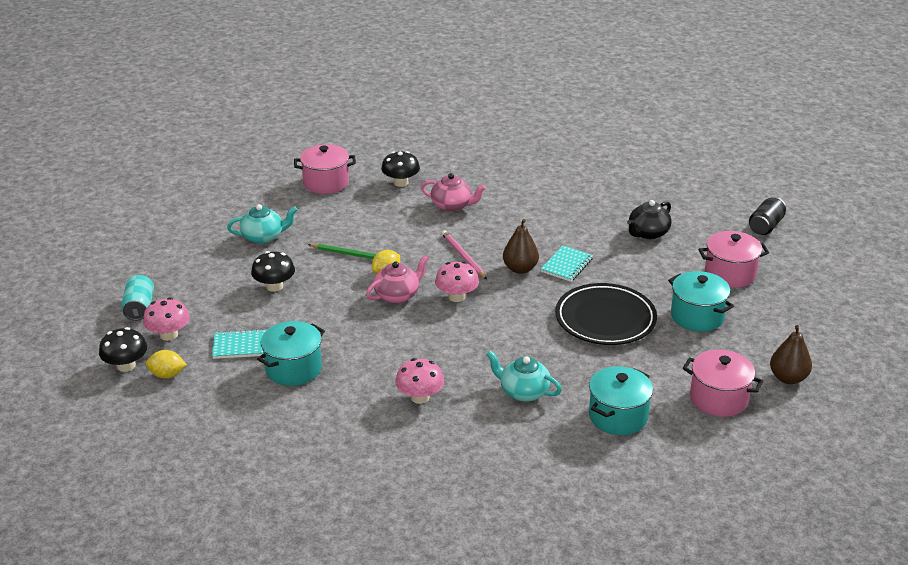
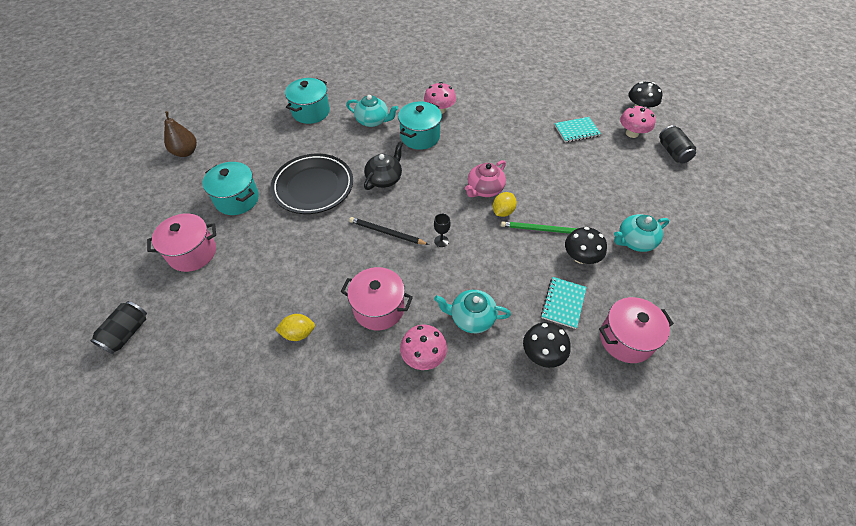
camera: 170 degrees right, 20 degrees up
(139, 308) = (673, 152): turquoise can -> black can
(167, 375) = (608, 105): yellow lemon -> yellow lemon (298, 333)
(274, 286) = (587, 185): black mushroom -> black mushroom (580, 257)
(293, 369) = (530, 119): turquoise pot -> turquoise pot (420, 136)
(452, 205) = (471, 318): pink teapot -> turquoise teapot
(457, 297) = (436, 194): pink mushroom -> pink mushroom (423, 356)
(463, 257) = (441, 241): pink pencil -> black goblet
(520, 269) = (387, 233): brown pear -> black pencil
(566, 265) = (344, 243): turquoise notebook -> turquoise notebook (563, 303)
(648, 233) = (260, 301): black teapot -> black teapot (384, 179)
(718, 399) = (241, 131): pink pot -> pink pot (379, 308)

